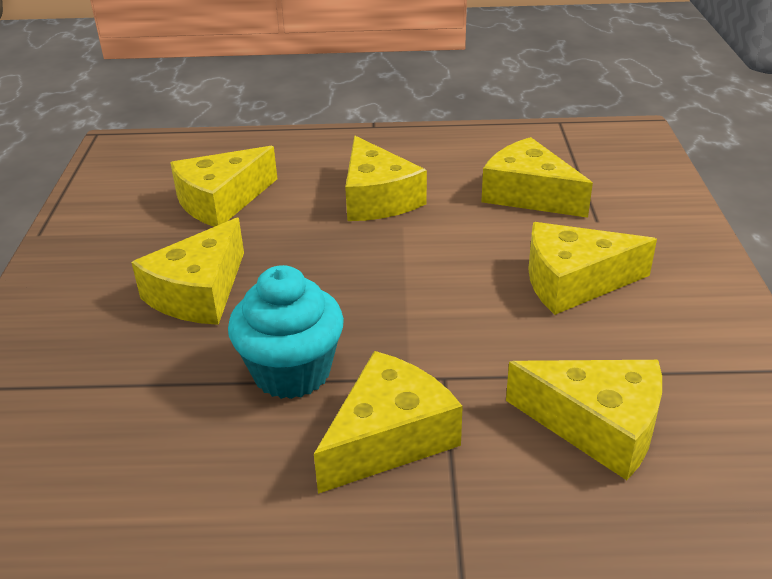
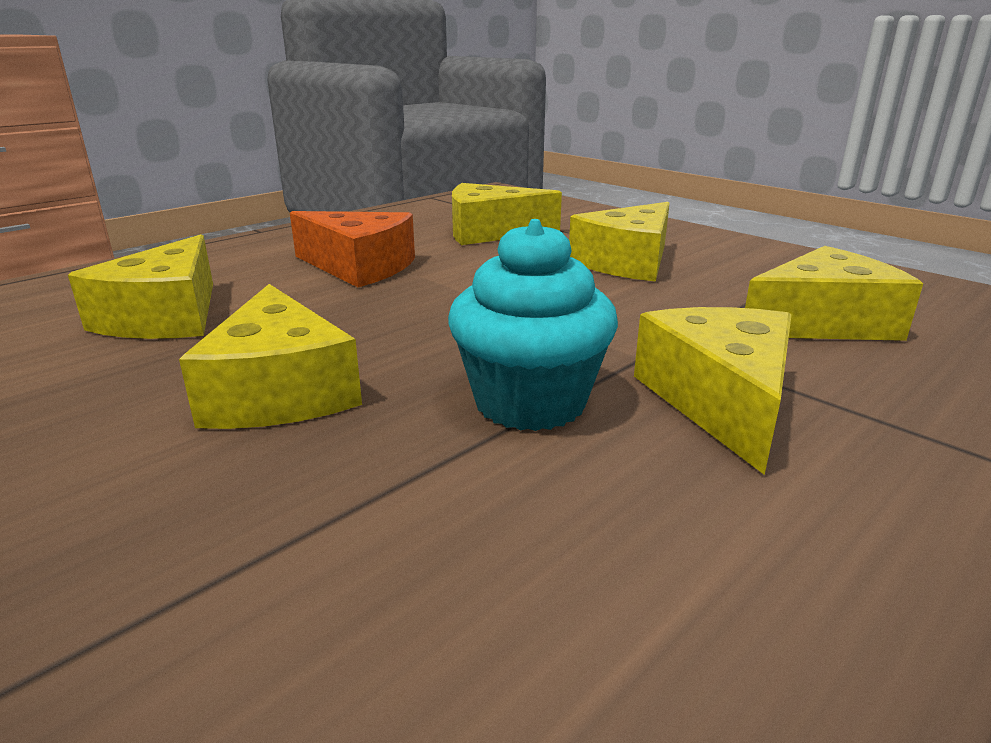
camera: 45 degrees left, 10 degrees down
(377, 198) = (359, 267): yellow cheese -> orange cheese

